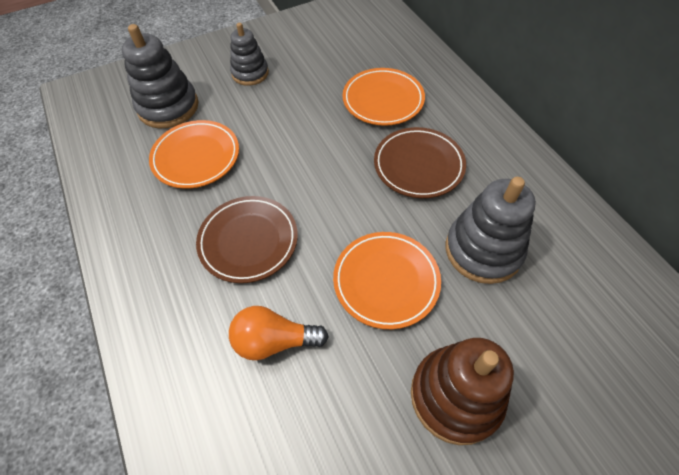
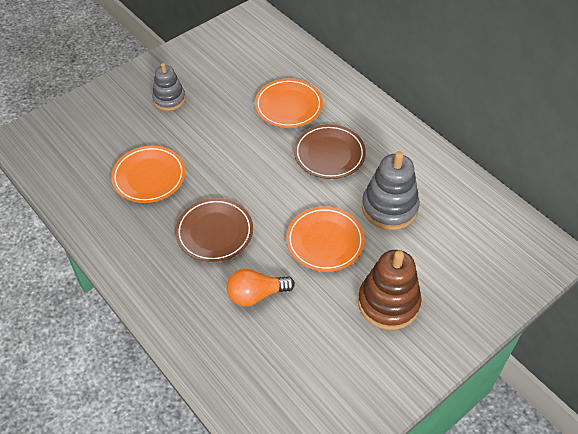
camera: 15 degrees left, 5 degrees down
(168, 107) = (108, 139): grey stacking toy -> none

